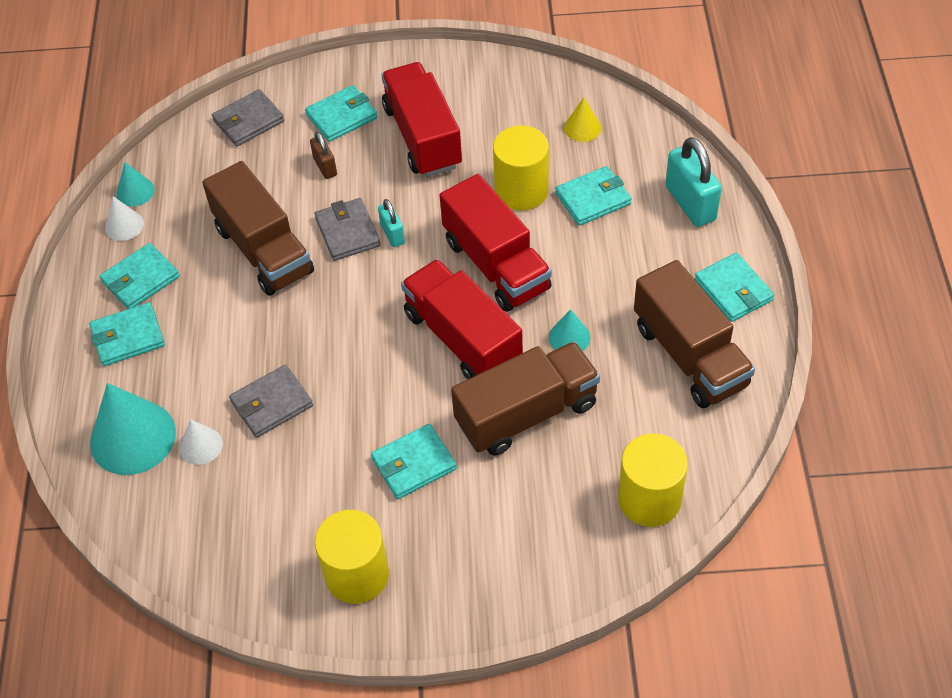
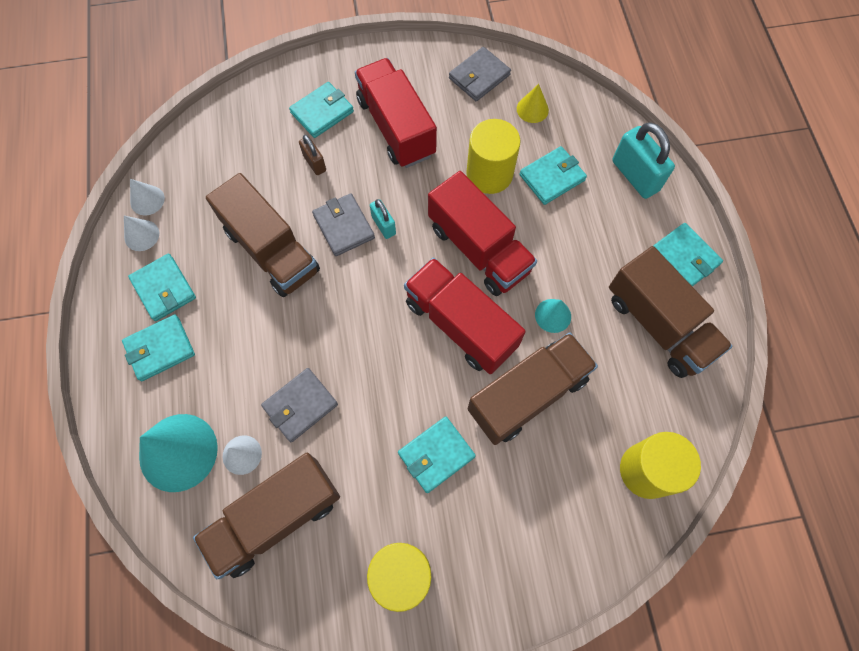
camera: 10 degrees left, 15 degrees up
(135, 191) = (147, 200): turquoise cone -> white cone
(140, 279) = (164, 289): turquoise wallet -> turquoise wallet turned 75 degrees counterclockwise
(228, 508) = (276, 517): none -> brown truck
(248, 121) = (240, 122): grey wallet -> grey wallet (479, 77)

